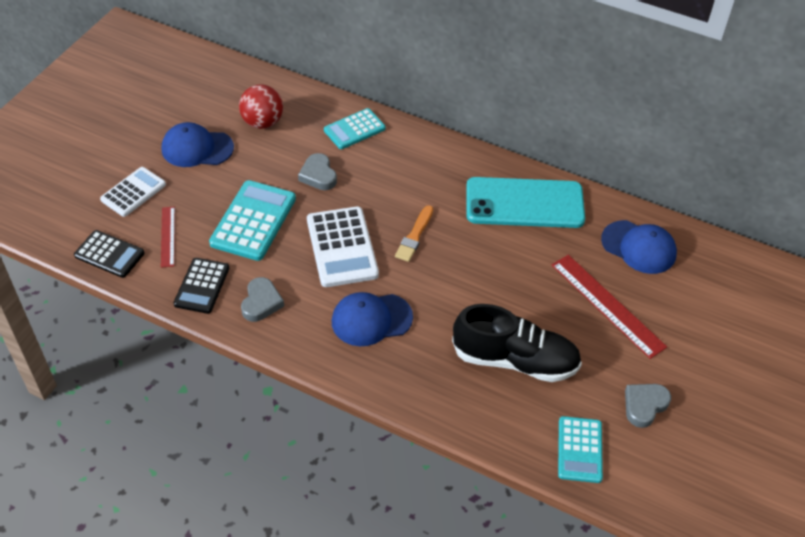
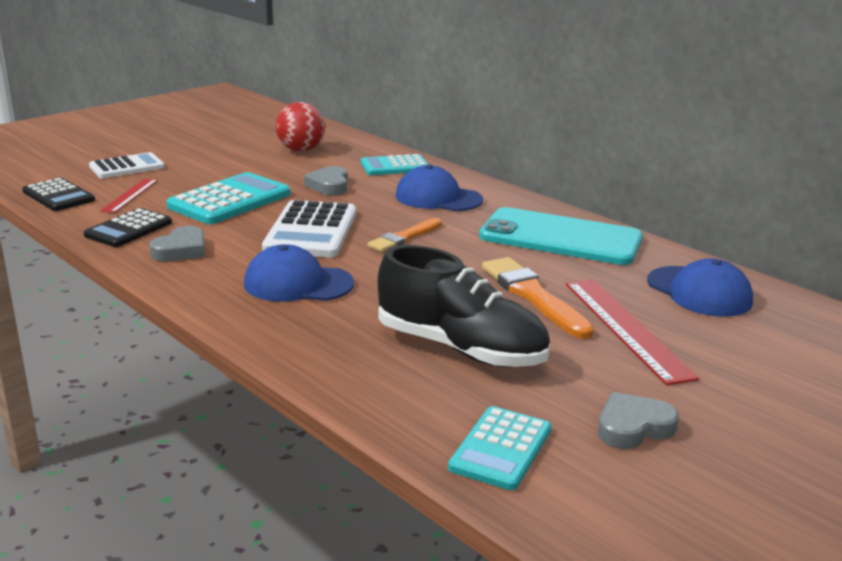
camera: 20 degrees right, 25 degrees down
(197, 148) = (218, 154): blue cap -> blue cap (438, 198)
(535, 285) = (533, 296): none -> orange brush

